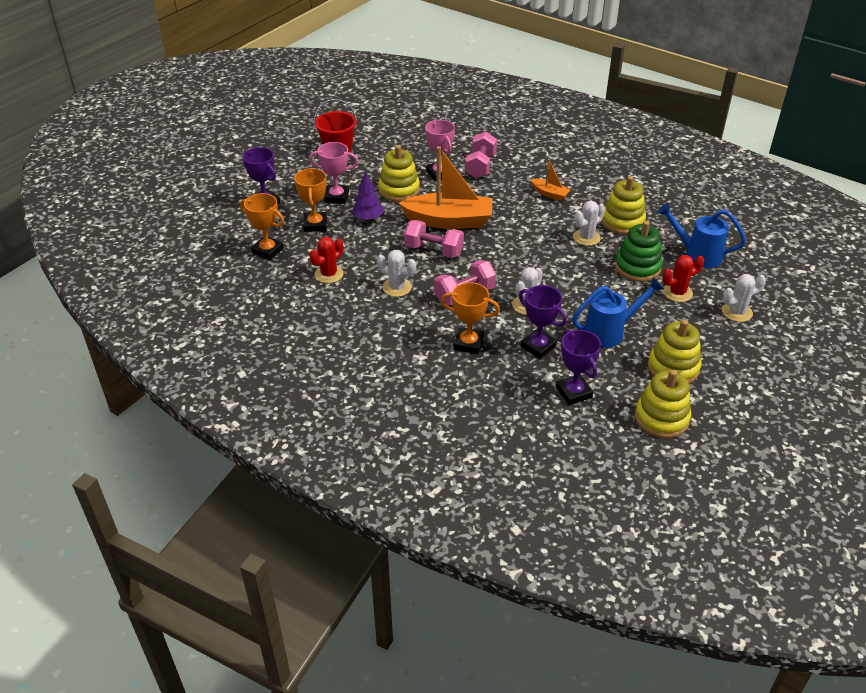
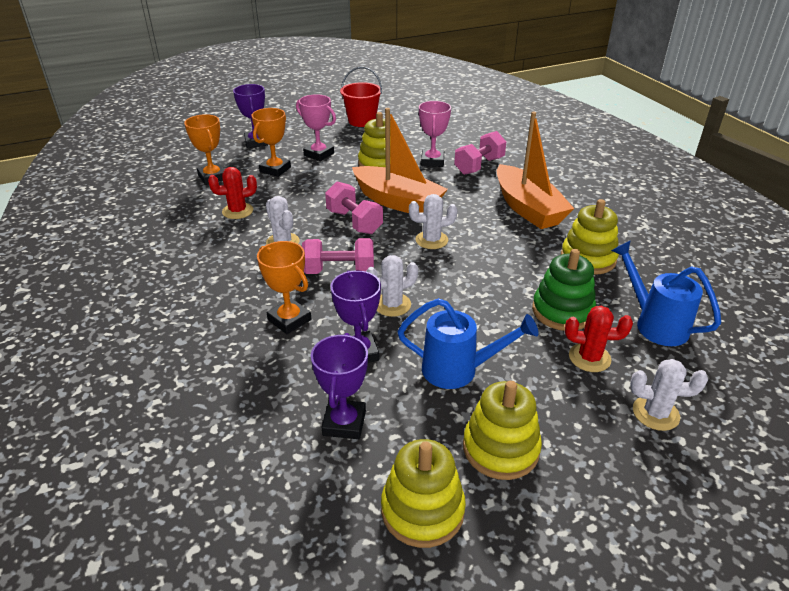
camera: 30 degrees right, 5 degrees down
(368, 218) = (325, 178): purple tree -> none
(549, 194) = (527, 208): orange boat -> orange boat, size x2.11
(586, 237) = (528, 261): white cactus -> white cactus (431, 240)

